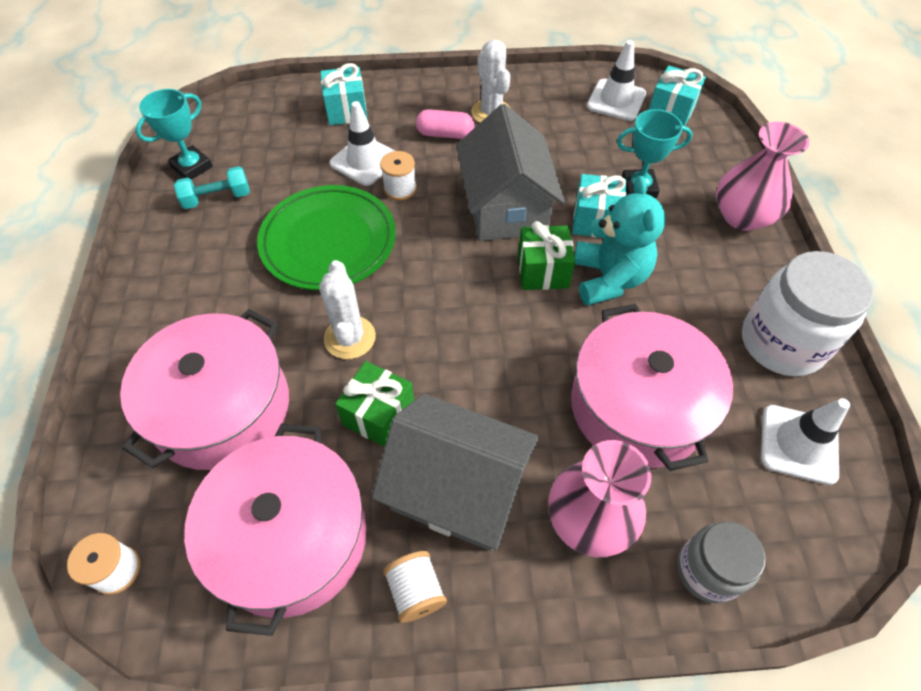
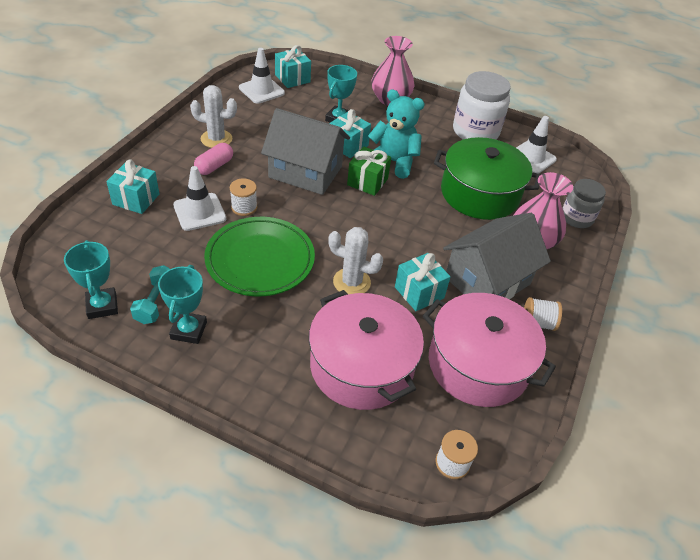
camera: 65 degrees left, 10 degrees down
(195, 239) = (188, 330): none -> turquoise trophy
(379, 415) = (419, 292): green gift -> turquoise gift
(637, 406) = (479, 194): pink pot -> green pot

